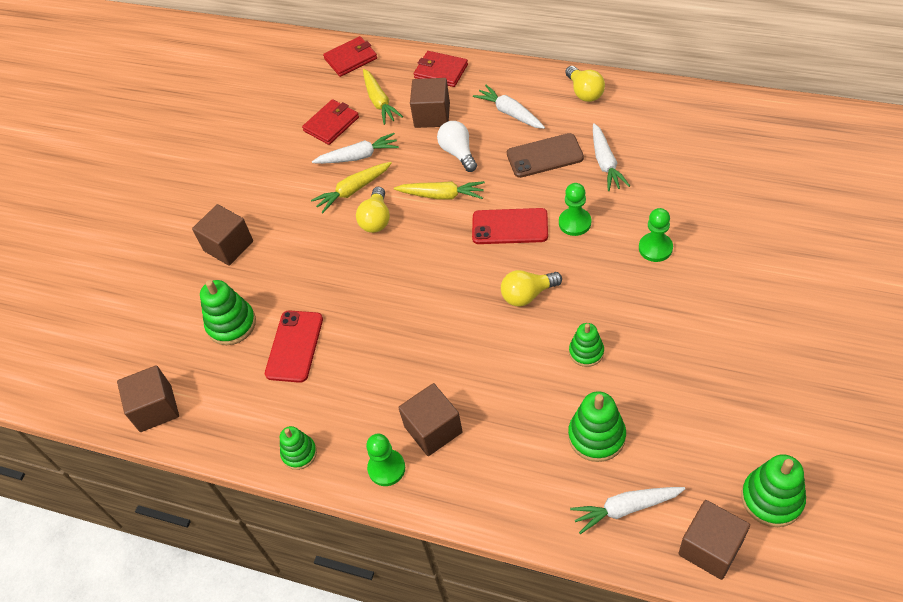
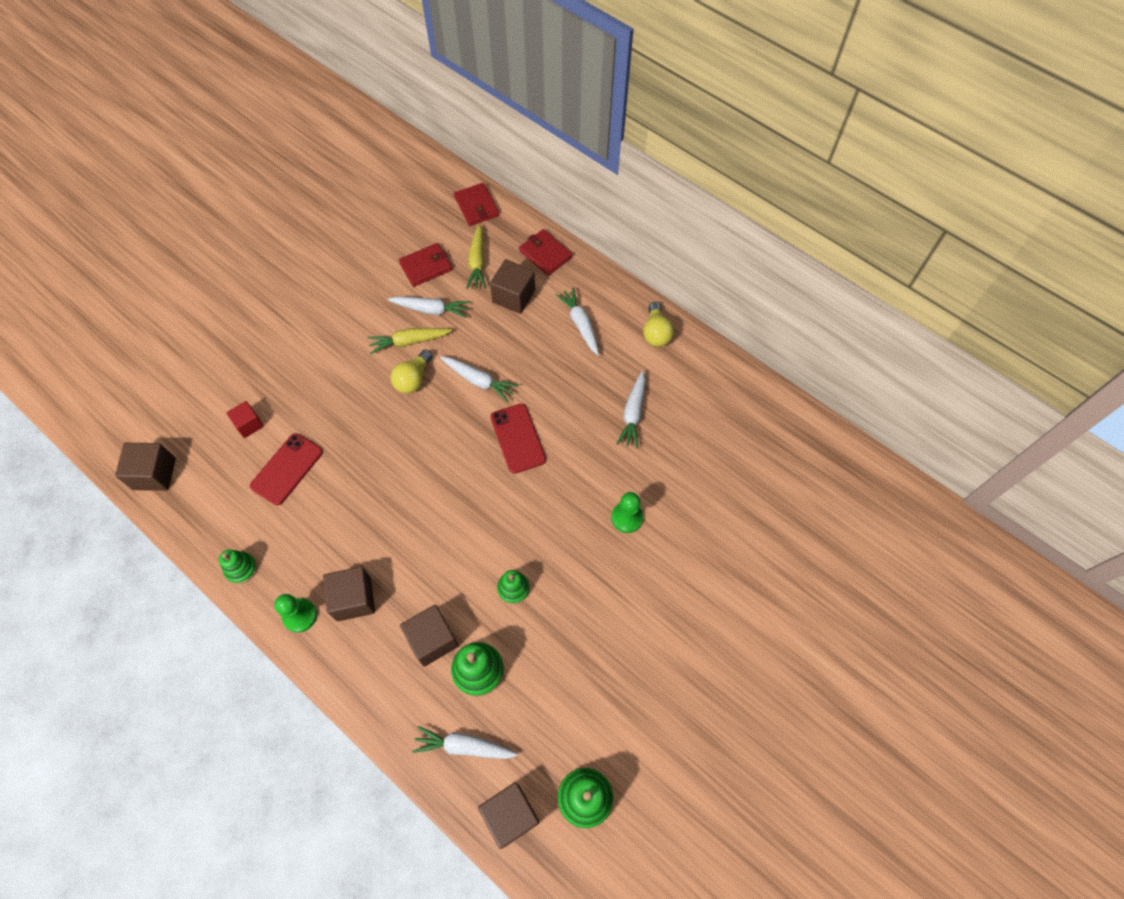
camera: 15 degrees right, 10 degrees up
(228, 246) = (283, 349): brown cube -> brown cube (432, 639)
(231, 324) = (249, 424): green stacking toy -> red cube
(351, 58) = (476, 206): red wallet -> red wallet turned 75 degrees clockwise
(442, 195) = (478, 381): yellow carrot -> white carrot
(458, 153) = (515, 344): white light bulb -> none
(510, 226) = (518, 438): red phone -> red phone turned 45 degrees clockwise
(527, 295) = (496, 511): yellow light bulb -> none
(544, 156) = (585, 382): brown phone -> none
(574, 223) = (573, 460): green pawn -> none

